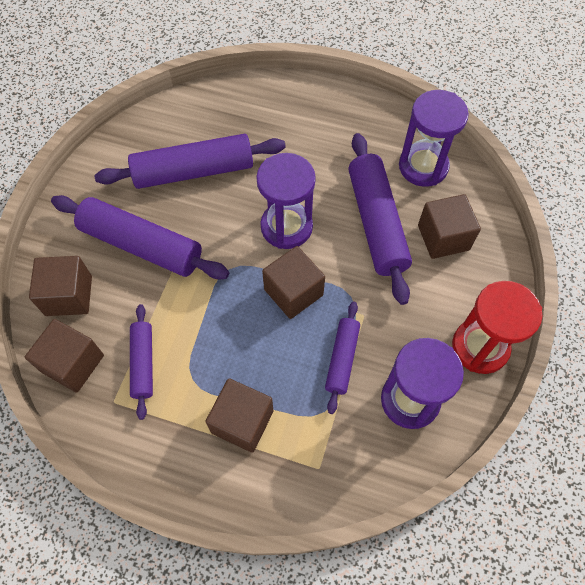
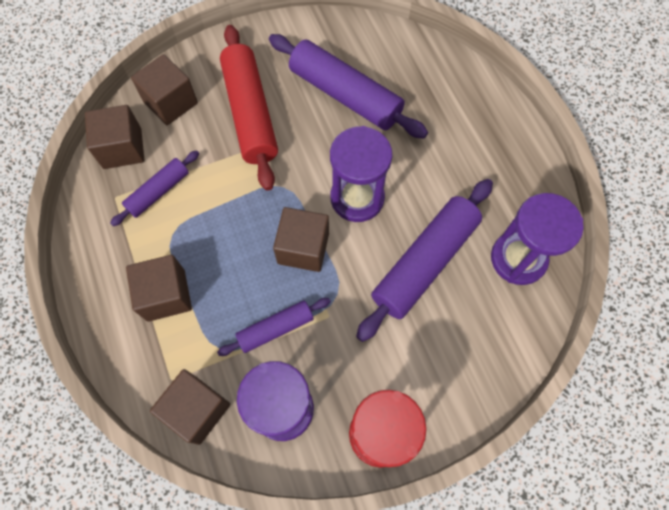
camera: 50 degrees right, 5 degrees up
(141, 245) = (250, 113): purple rolling pin -> red rolling pin
(443, 237) = (461, 327): brown cube -> brown cube (197, 409)

